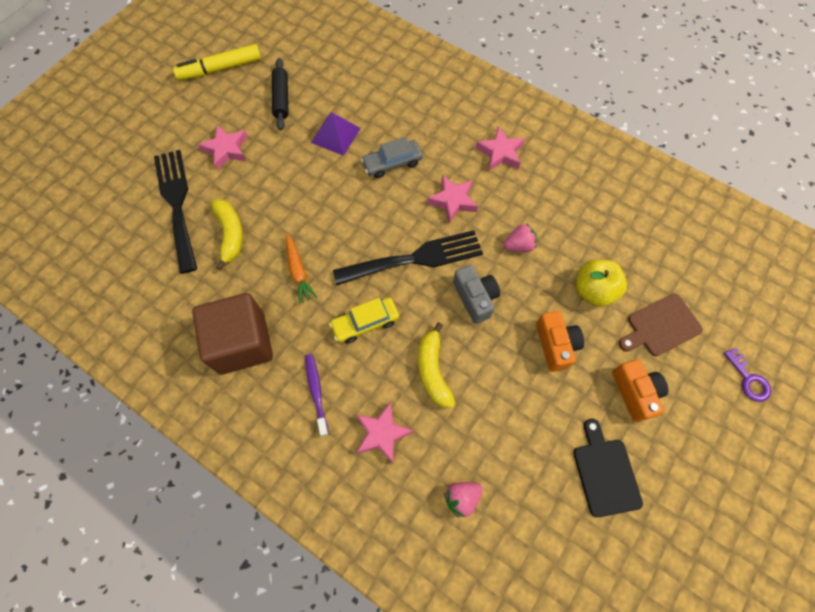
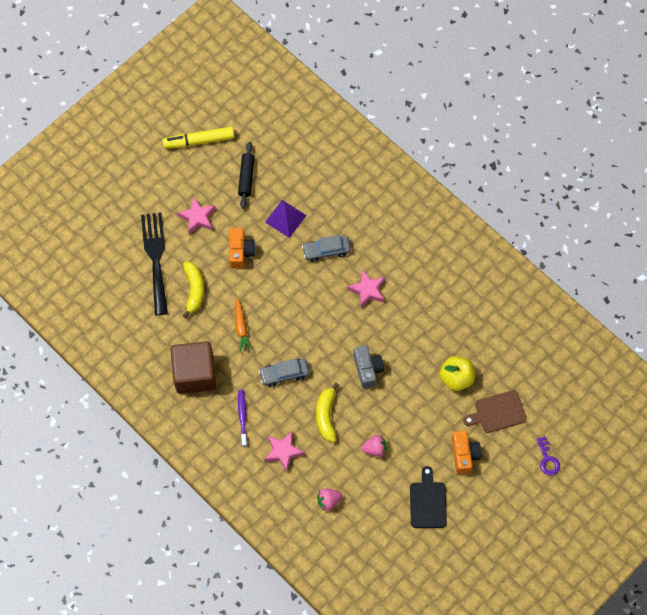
camera: 10 degrees right, 0 degrees up
(365, 323) = (284, 374): yellow car -> grey car
(415, 258) = (329, 332): black fork -> none
(500, 153) = (414, 255): pink star -> none
(519, 245) = (409, 334): pink strawberry -> pink strawberry (374, 449)
(555, 345) = (417, 413): orange camera -> orange camera (240, 252)

